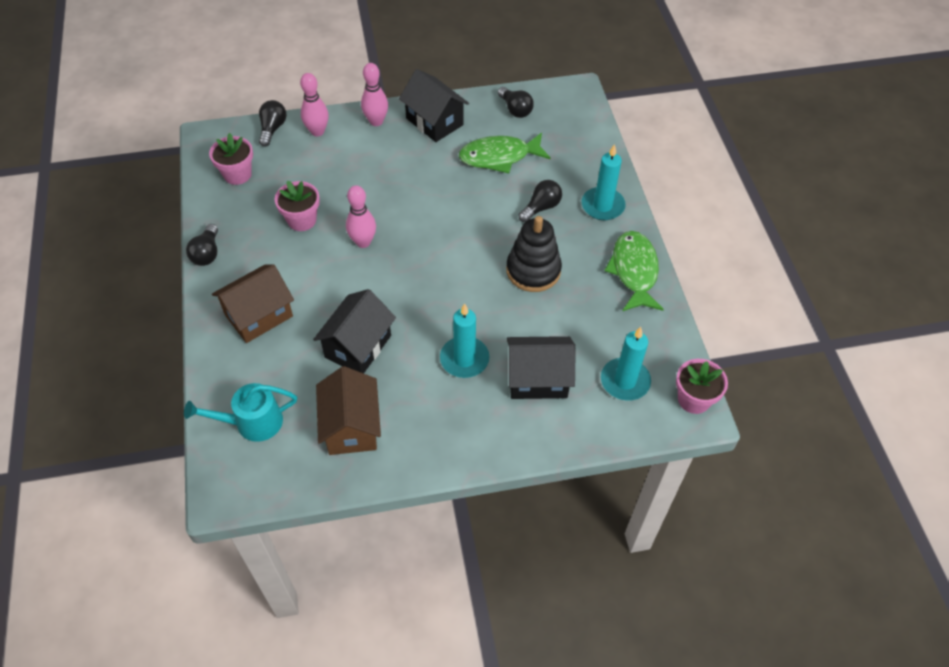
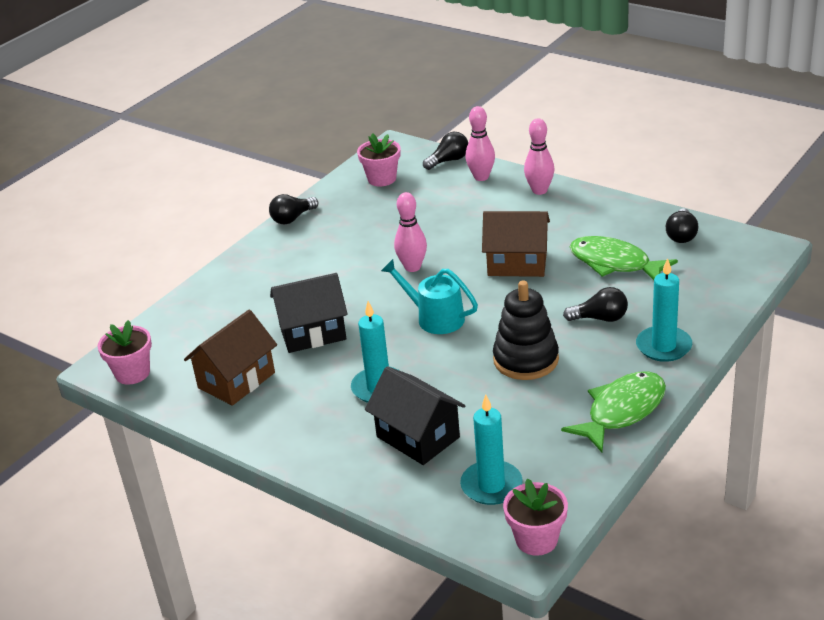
camera: 50 degrees right, 20 degrees down
(252, 422) = (179, 337): turquoise watering can -> turquoise watering can (435, 318)
(259, 315) = (273, 275): brown house -> brown house (517, 263)
(302, 220) = (387, 230): pink flower pot -> pink flower pot (132, 373)
(434, 121) = (591, 212): black house -> none

